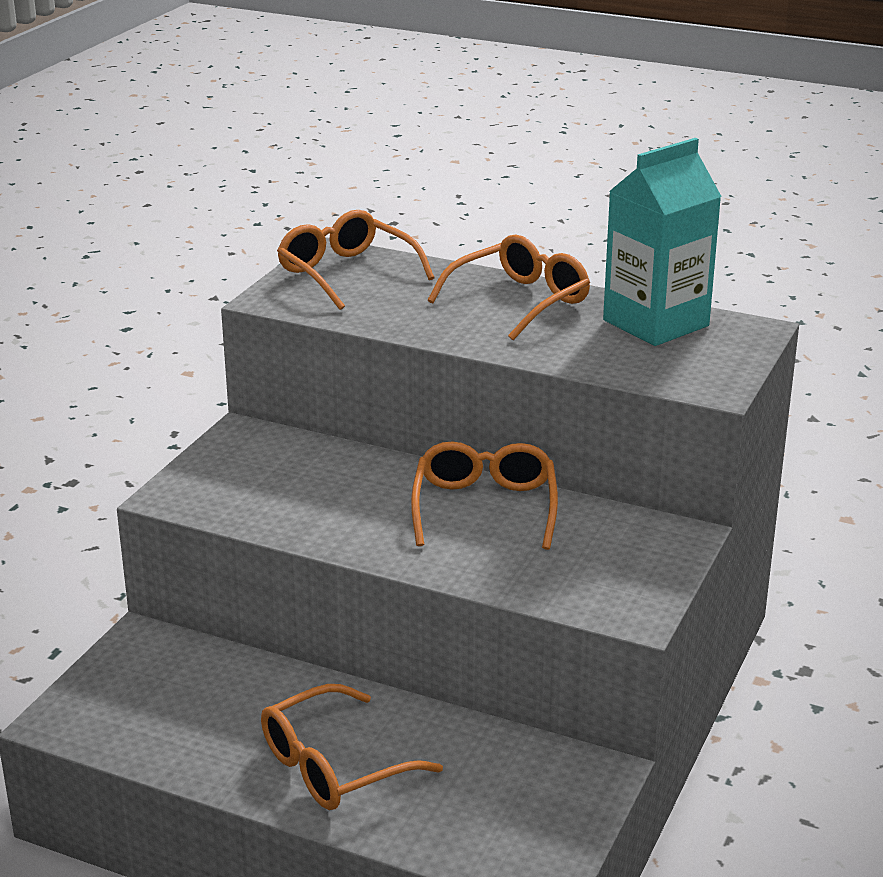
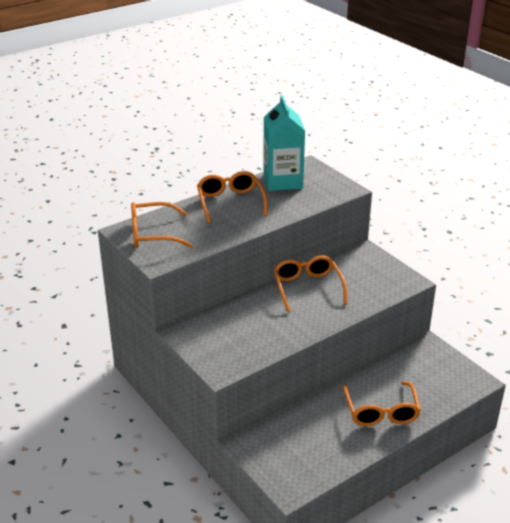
camera: 60 degrees left, 5 degrees up
(484, 507) = (307, 288): orange glasses -> orange glasses turned 45 degrees clockwise

